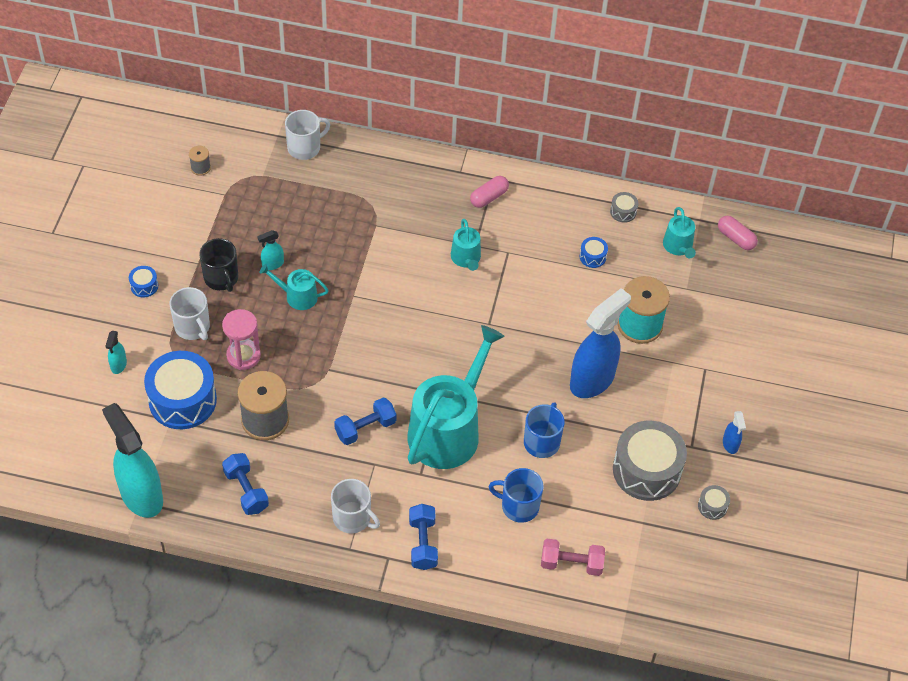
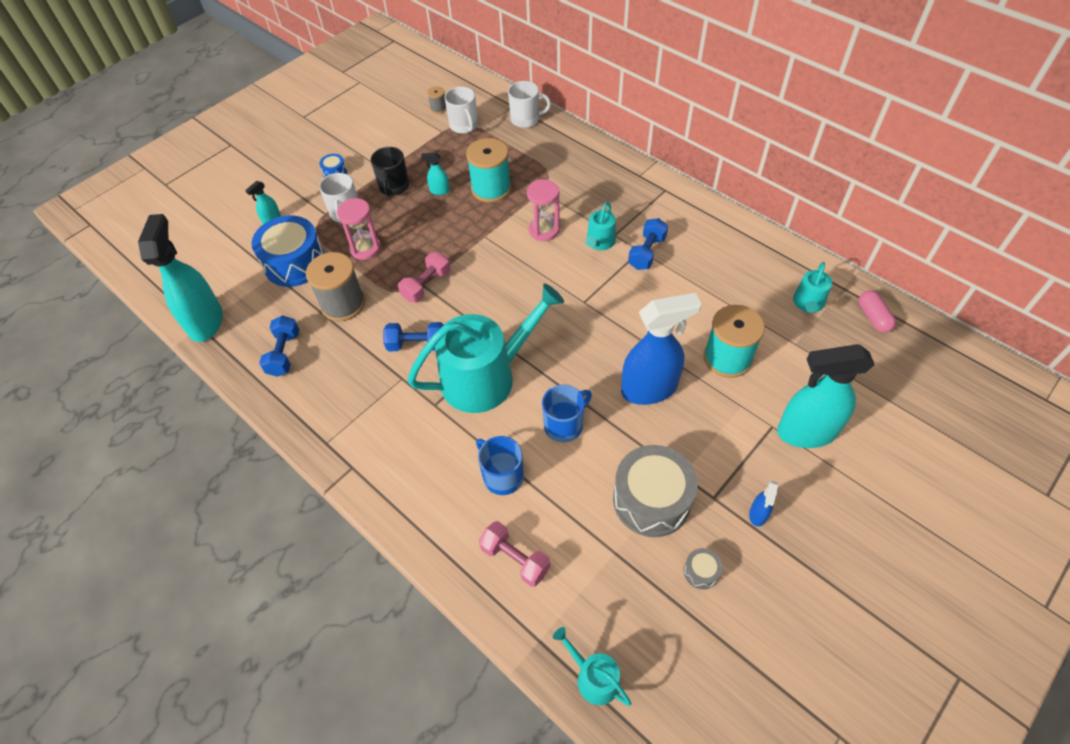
camera: 35 degrees right, 0 degrees up
(297, 296) = (440, 220): turquoise watering can -> turquoise watering can (593, 677)
(324, 242) = (491, 189): none -> turquoise spool
(332, 368) = (426, 285): none -> pink dumbbell
(352, 518) = (349, 417): white mug -> white mug (464, 126)
(406, 266) = (544, 230): none -> pink hourglass
(423, 543) = (391, 469): blue dumbbell -> blue dumbbell (646, 252)
(489, 197) = (651, 202): pink capsule -> none
(592, 257) = (717, 282): blue drum -> none
(623, 212) = (769, 255): grey drum -> none
(732, 362) = (806, 432): none -> turquoise spray bottle

